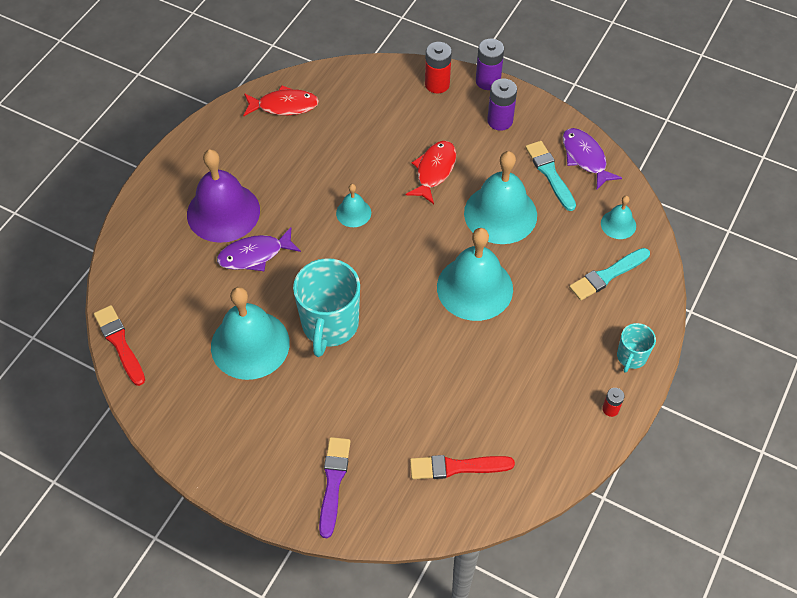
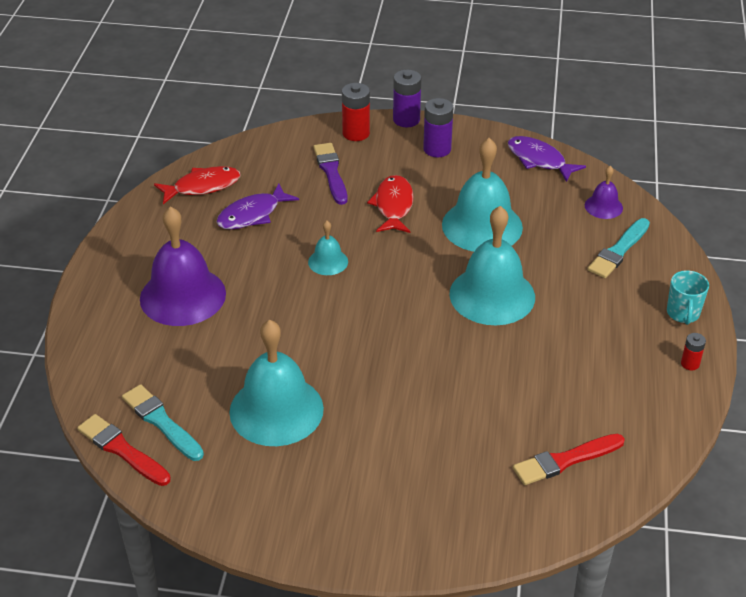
camera: 20 degrees left, 15 degrees down
(254, 255) = (238, 326): purple fish -> purple fish (252, 214)
(329, 325) = (356, 368): turquoise mug -> none
(333, 483) = (440, 515): purple brush -> purple brush (331, 172)
(550, 174) = (512, 181): turquoise brush -> turquoise brush (161, 422)
(618, 224) = (603, 206): turquoise bell -> purple bell

